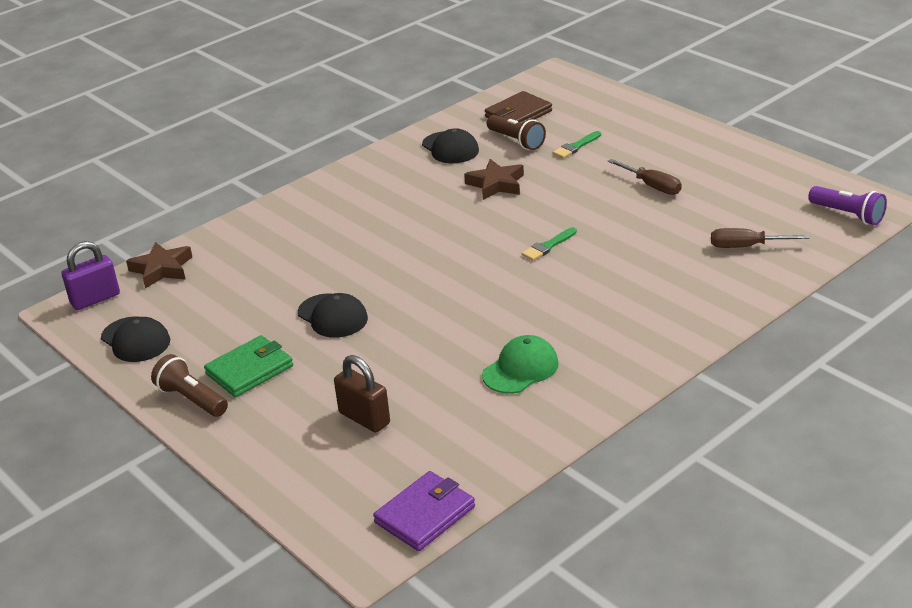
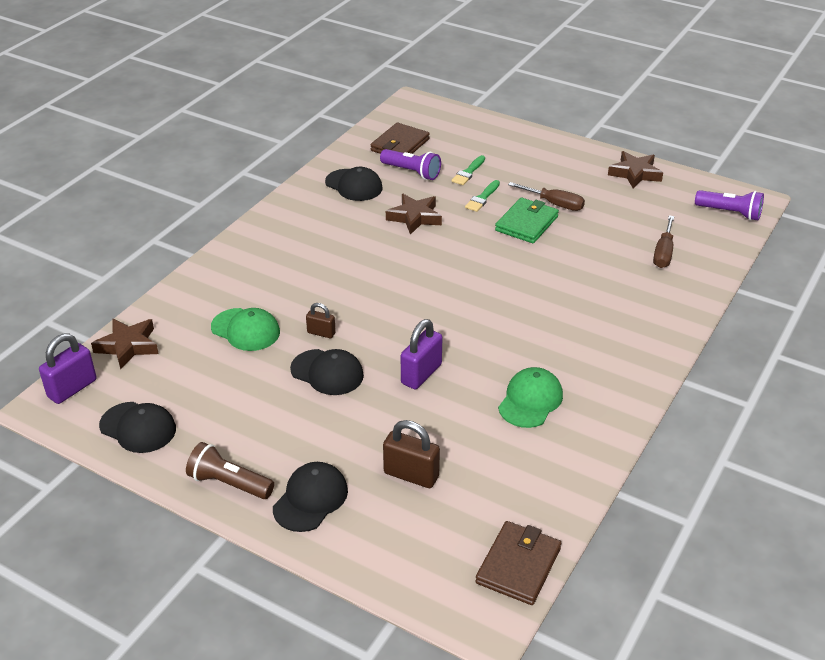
camera: 20 degrees left, 5 degrees up
(249, 370) = (273, 442): green wallet -> green wallet (526, 223)
(258, 424) = (310, 499): none -> black cap
(275, 268) = (245, 330): none -> green cap
(345, 280) = (321, 333): none -> brown padlock
(423, 330) = (421, 374): none -> purple padlock
(425, 515) = (518, 566): purple wallet -> brown wallet
(516, 141) = (411, 172): brown flashlight -> purple flashlight
(548, 246) = (493, 274): green brush -> green brush (482, 198)
(746, 246) = (663, 253): brown screwdriver -> brown screwdriver turned 60 degrees counterclockwise
(760, 164) = (635, 173): none -> brown star

